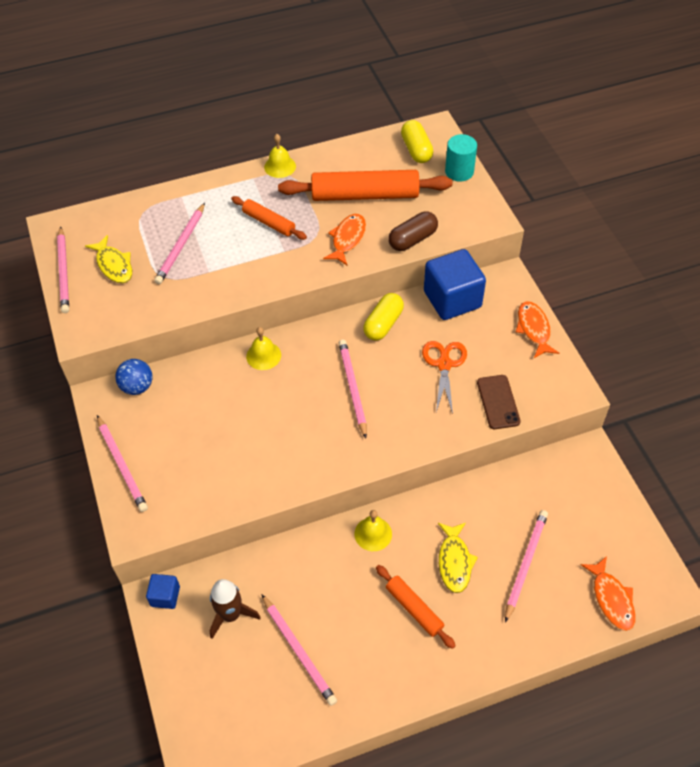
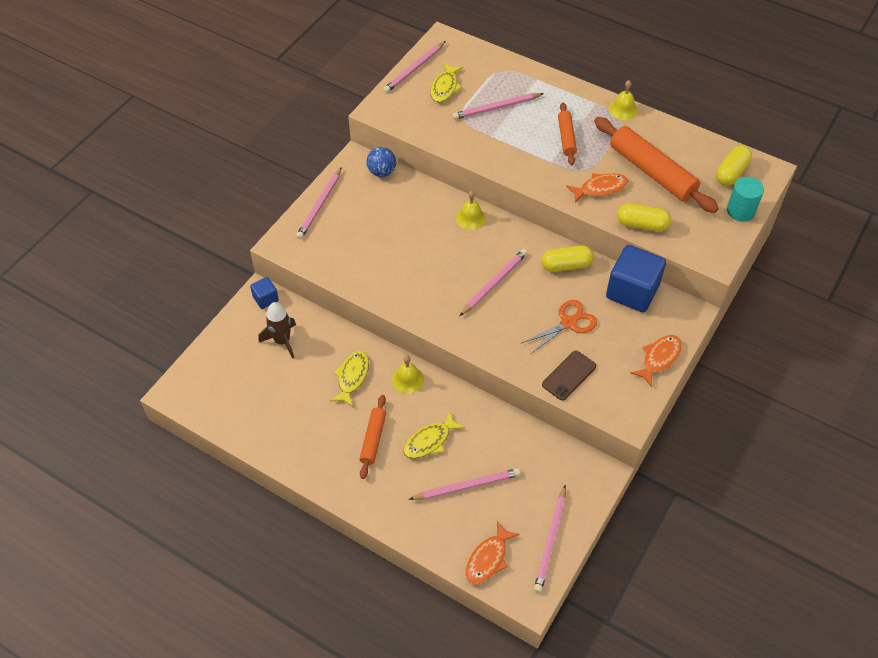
camera: 50 degrees right, 0 degrees up
(299, 651) = (289, 394): pink pencil -> pink pencil (551, 540)
(329, 579) = (352, 377): none -> yellow fish
(412, 239) = (642, 225): brown capsule -> yellow capsule

